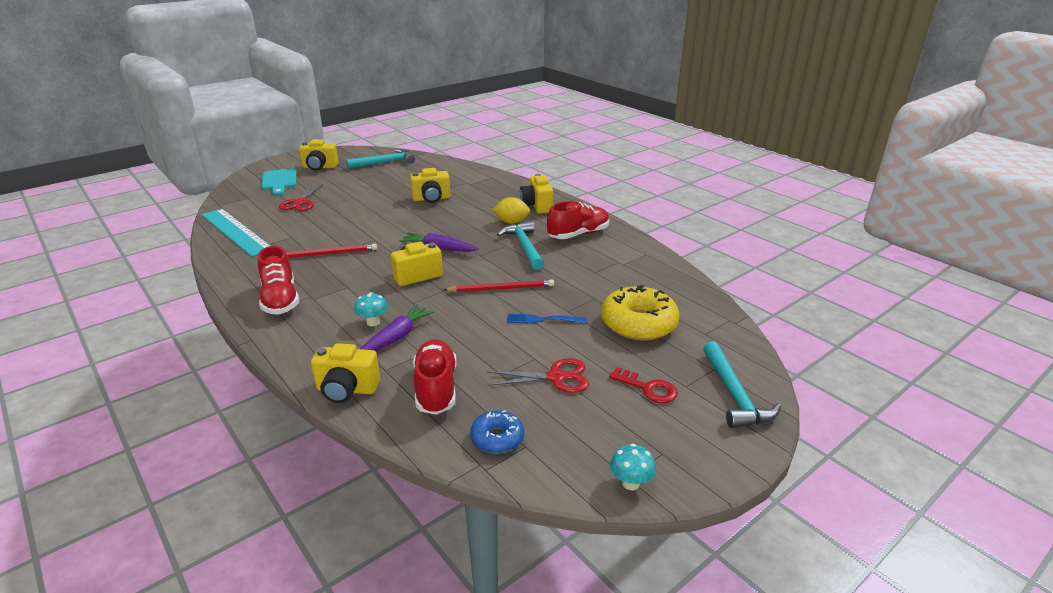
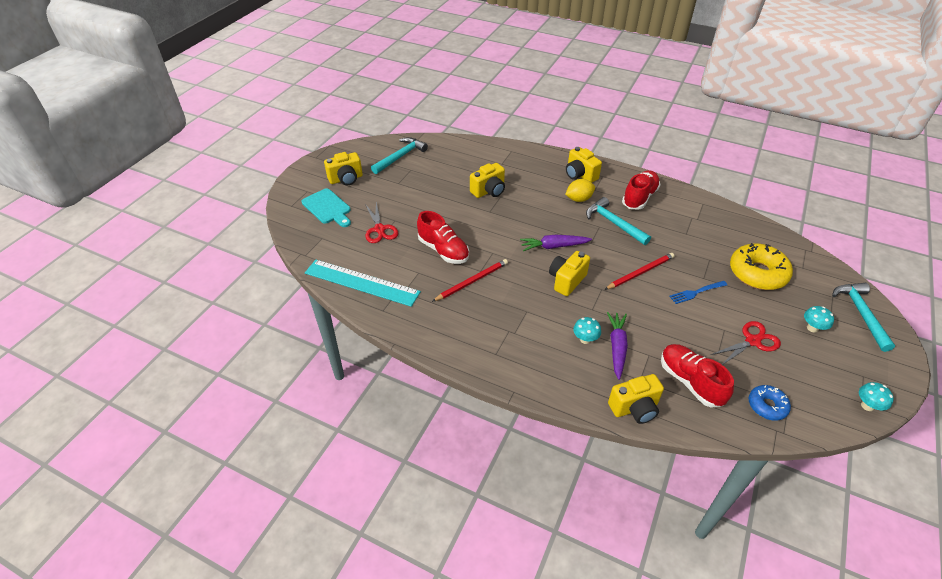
camera: 25 degrees left, 15 degrees up
(280, 299) = (489, 343): red shoe -> red shoe (443, 250)
(648, 388) = (812, 328): red key -> turquoise mushroom
(734, 395) = (861, 313): turquoise hammer -> turquoise hammer turned 150 degrees counterclockwise

